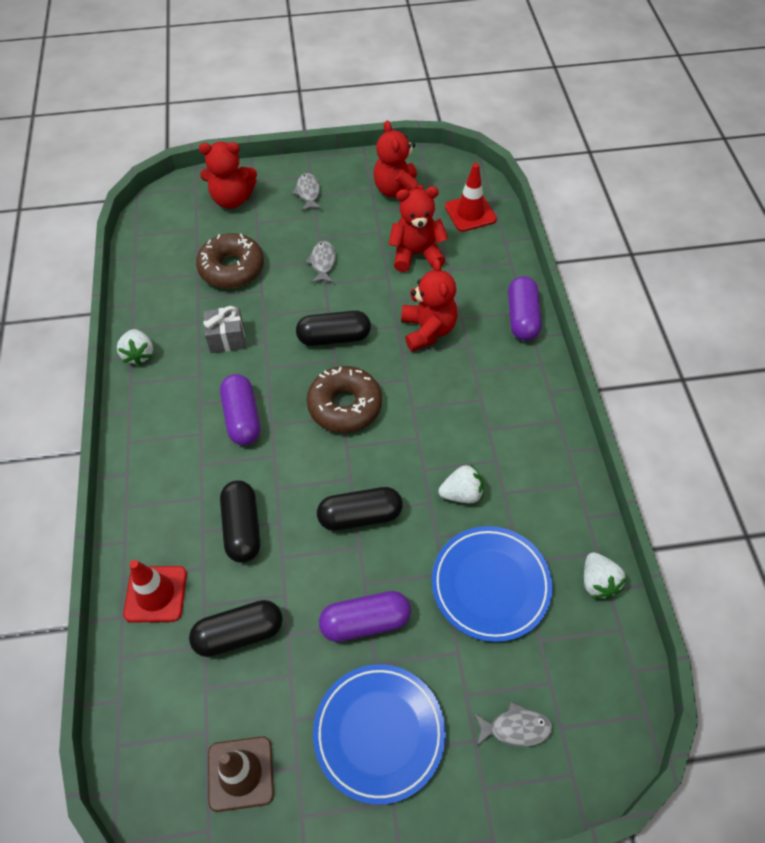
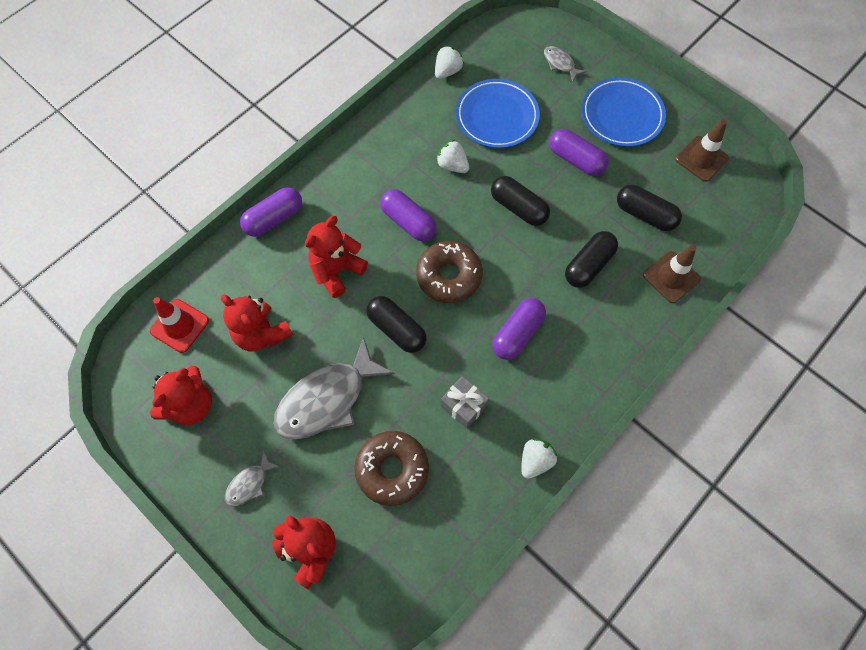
camera: 130 degrees left, 10 degrees up
(156, 594) = (671, 277): red traffic cone -> brown traffic cone
(323, 262) = (327, 399): grey fish -> grey fish, size x2.15
(429, 412) = (408, 222): none -> purple capsule

